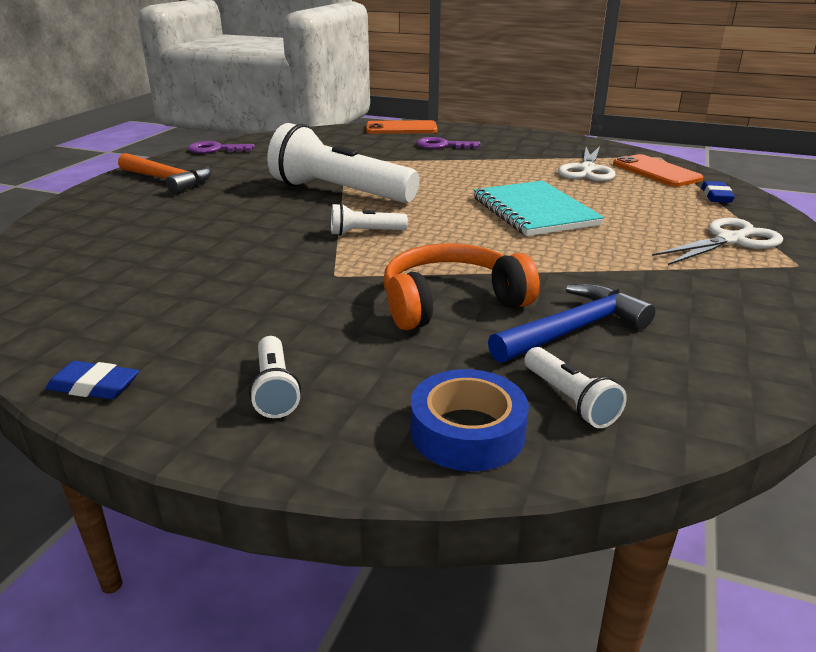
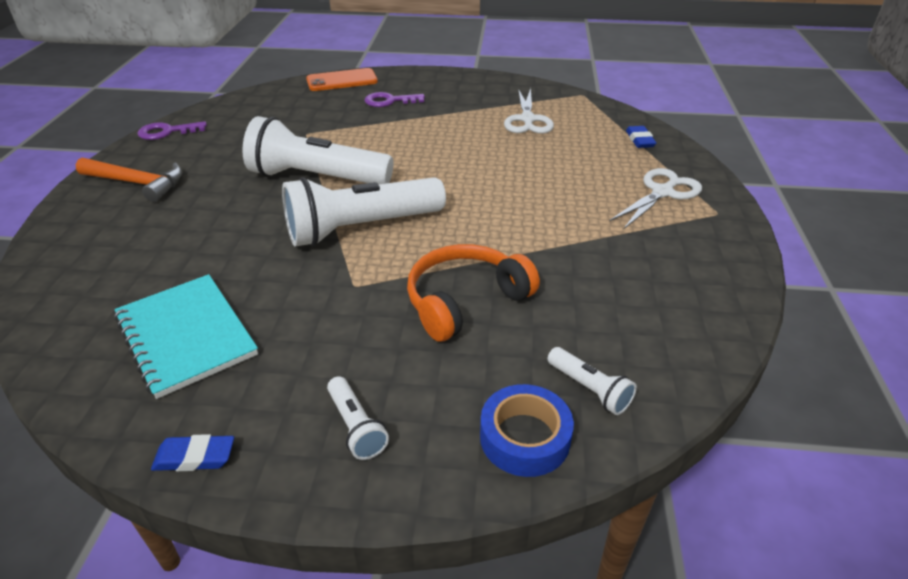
camera: 15 degrees left, 10 degrees up
(365, 233) = (361, 228): white flashlight -> white flashlight, size x2.27
(534, 211) = (499, 179): turquoise notebook -> turquoise notebook (186, 336)
(573, 330) = (571, 315): blue hammer -> none
(656, 172) = (585, 115): orange phone -> none

